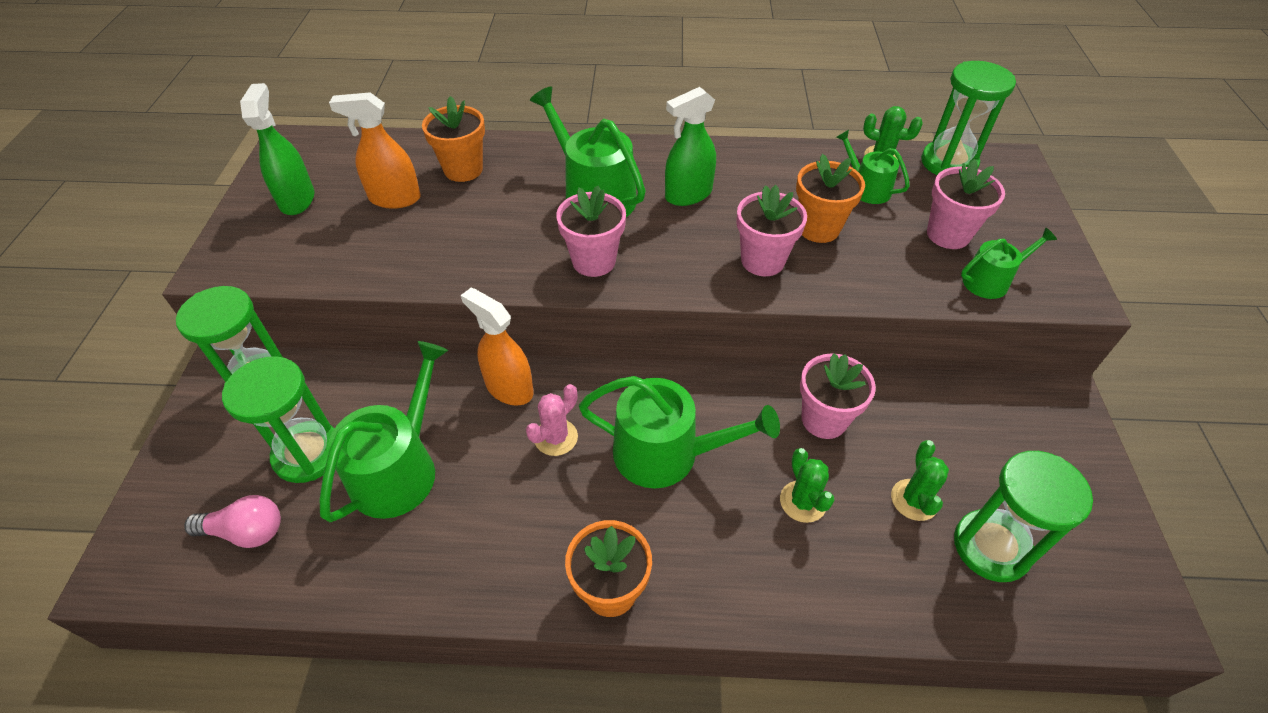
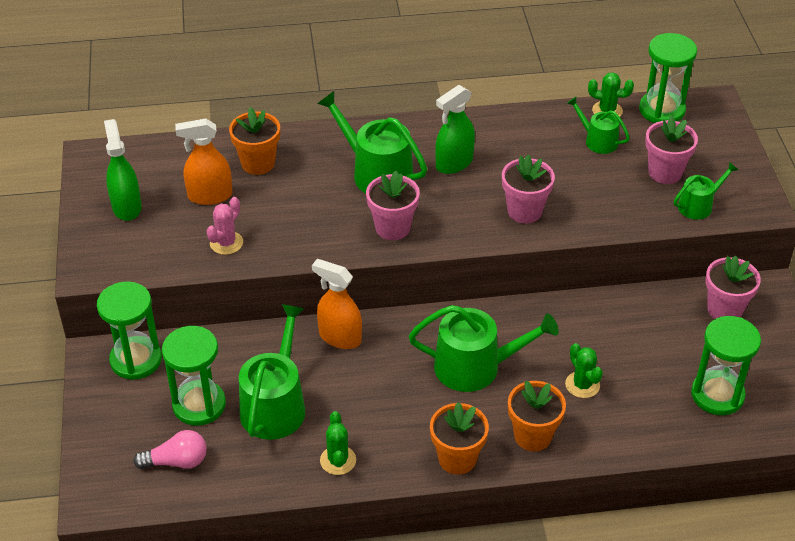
camera: 10 degrees left, 5 degrees down
(556, 437) = (388, 367): pink cactus -> pink cactus (226, 243)
(818, 228) = (564, 180): orange flower pot -> orange flower pot (533, 436)
(824, 419) = (589, 327): pink flower pot -> pink flower pot (724, 310)
(914, 500) = (662, 373): green cactus -> green cactus (338, 460)

